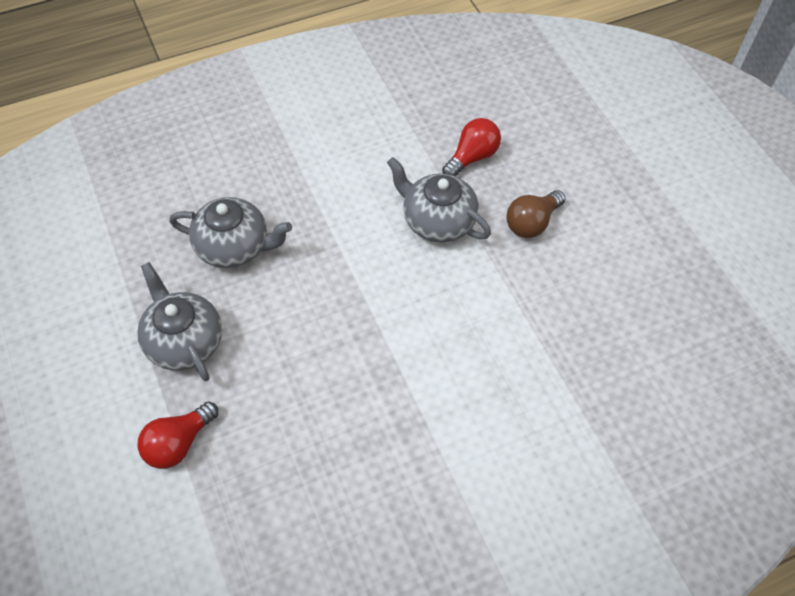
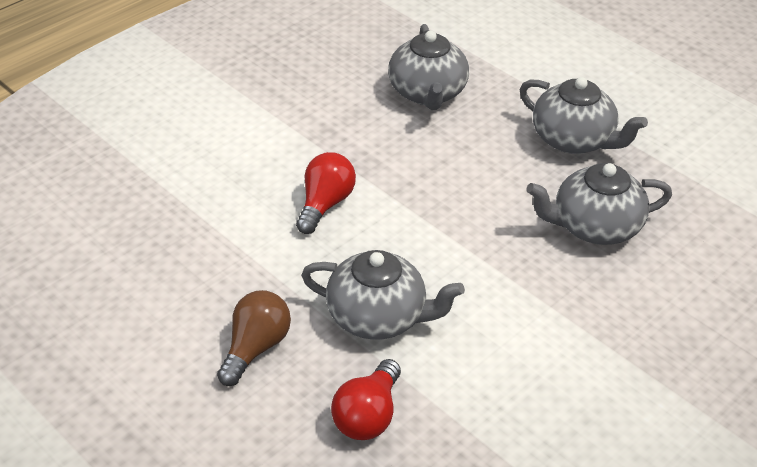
camera: 160 degrees right, 15 degrees down
(178, 443) = (517, 78): red light bulb -> red light bulb (325, 204)
(281, 451) = (427, 93): none -> grey teapot

